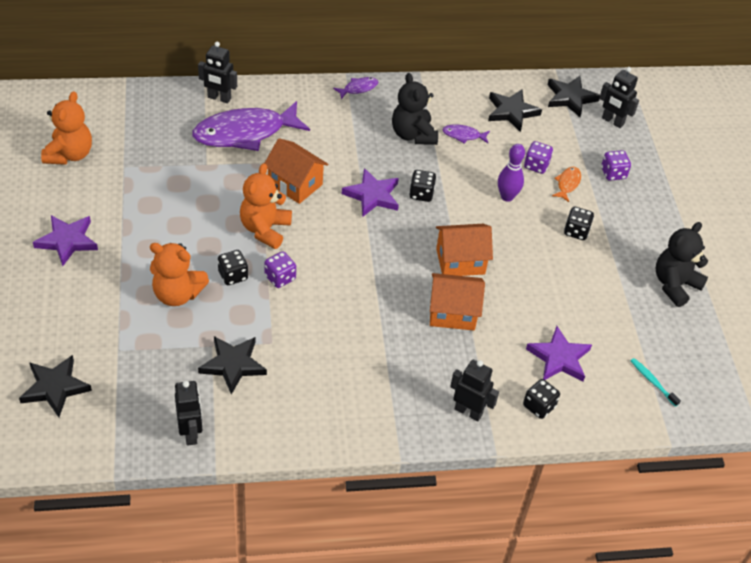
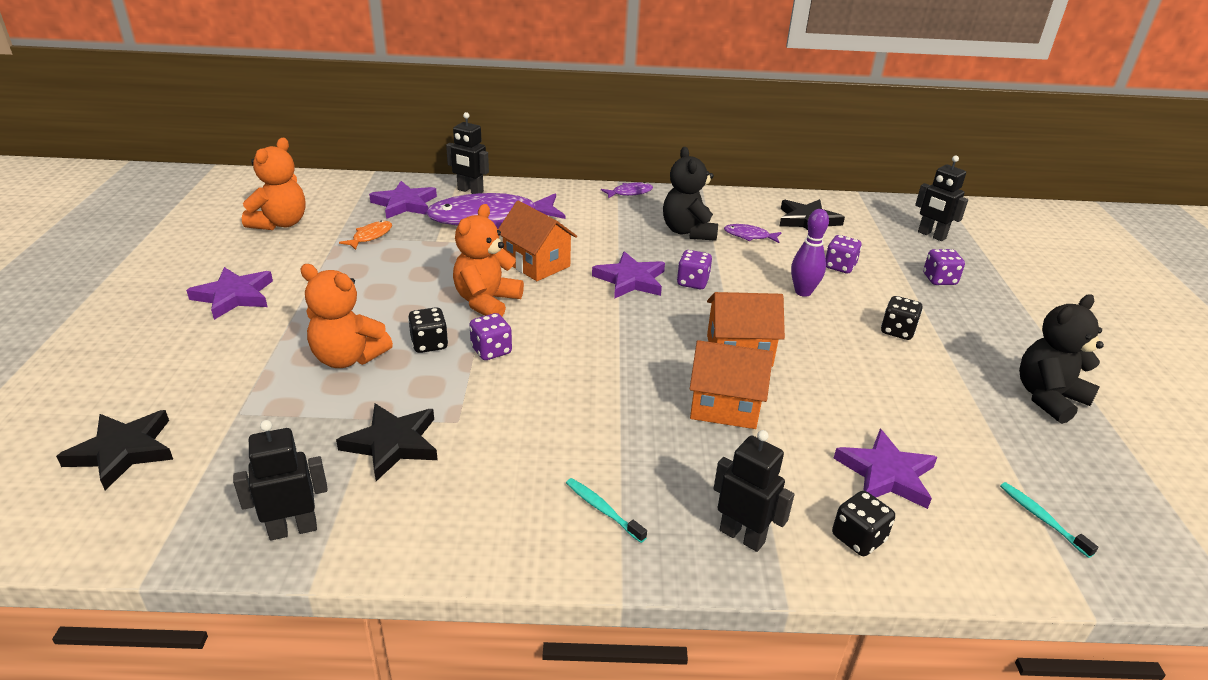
camera: 10 degrees right, 15 degrees down
(167, 120) = (404, 204): none -> purple star
(191, 433) = (293, 529): black robot -> black robot turned 105 degrees counterclockwise
(380, 401) = (602, 510): none -> turquoise toothbrush
(421, 194) = (692, 282): black dice -> purple dice
(567, 184) = (881, 285): orange fish -> orange fish (370, 236)
(570, 98) = (877, 214): black star -> none

